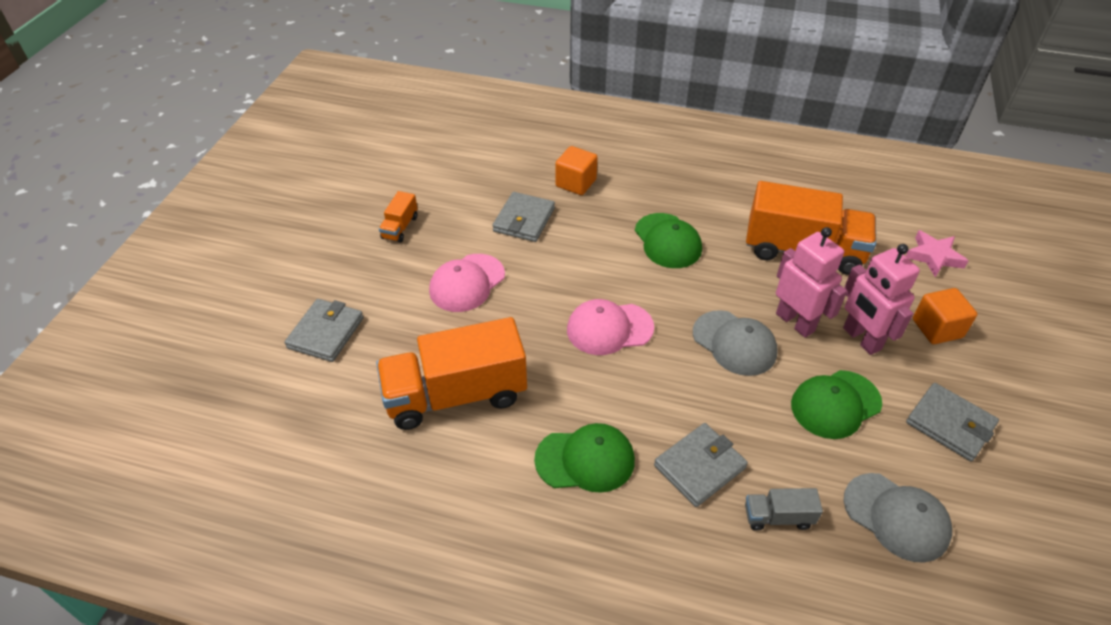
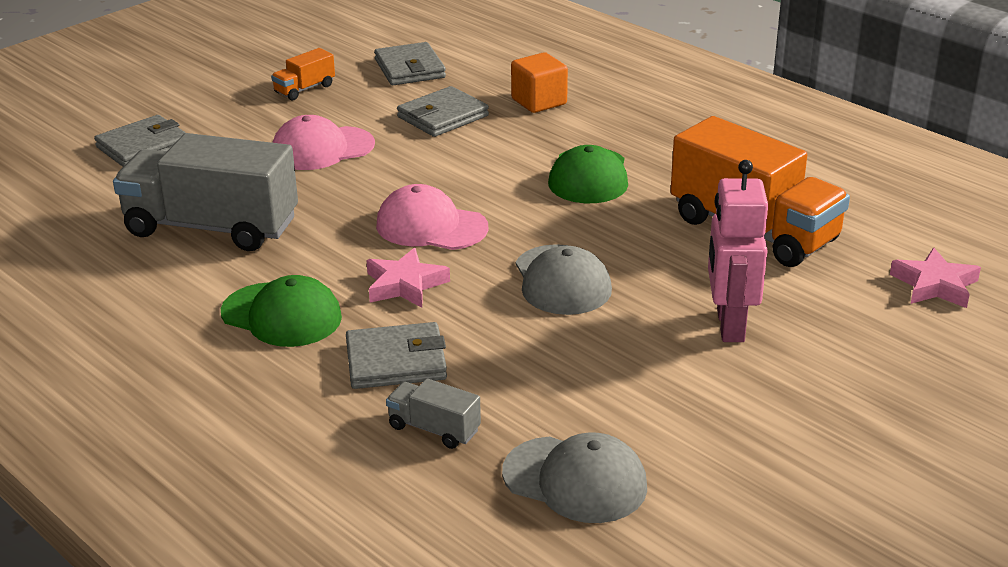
camera: 30 degrees right, 15 degrees down
(456, 395) = (212, 227): orange truck -> grey truck
(641, 391) = (405, 285): none -> pink star
(795, 322) = (661, 286): pink robot -> none
(835, 404) = (621, 367): green cap -> none
(896, 517) = (575, 480): grey cap -> grey cap turned 45 degrees counterclockwise
(937, 328) = (849, 348): orange cube -> none
(949, 424) = (750, 432): grey wallet -> grey wallet (409, 69)

